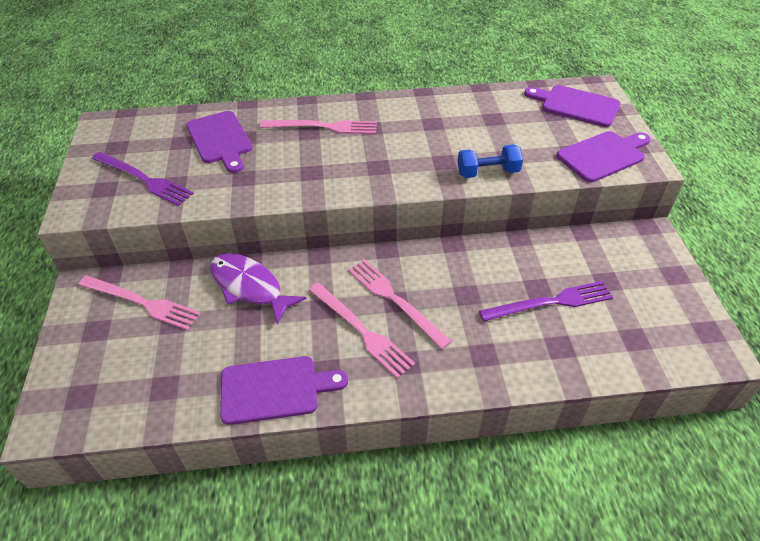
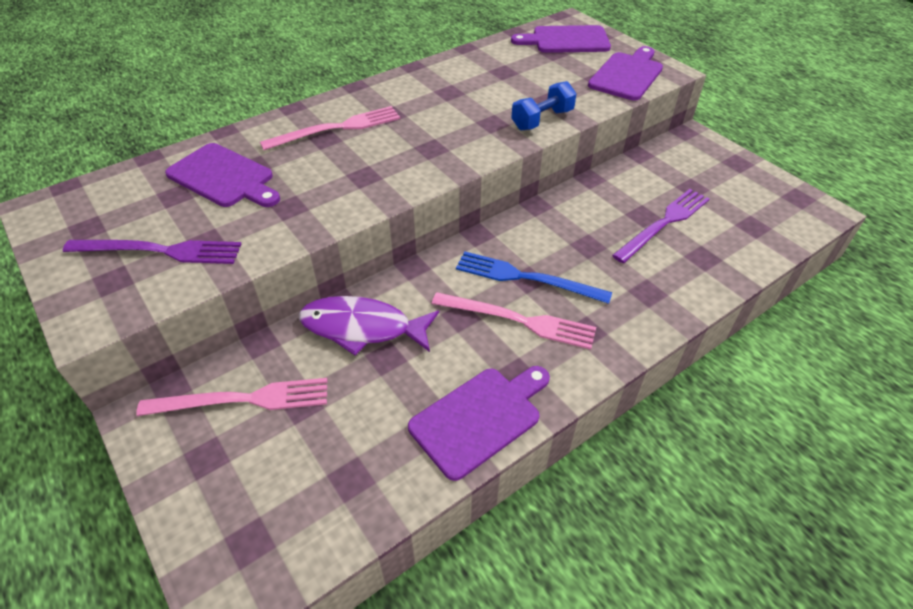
camera: 30 degrees left, 0 degrees up
(394, 300) = (526, 278): pink fork -> blue fork

